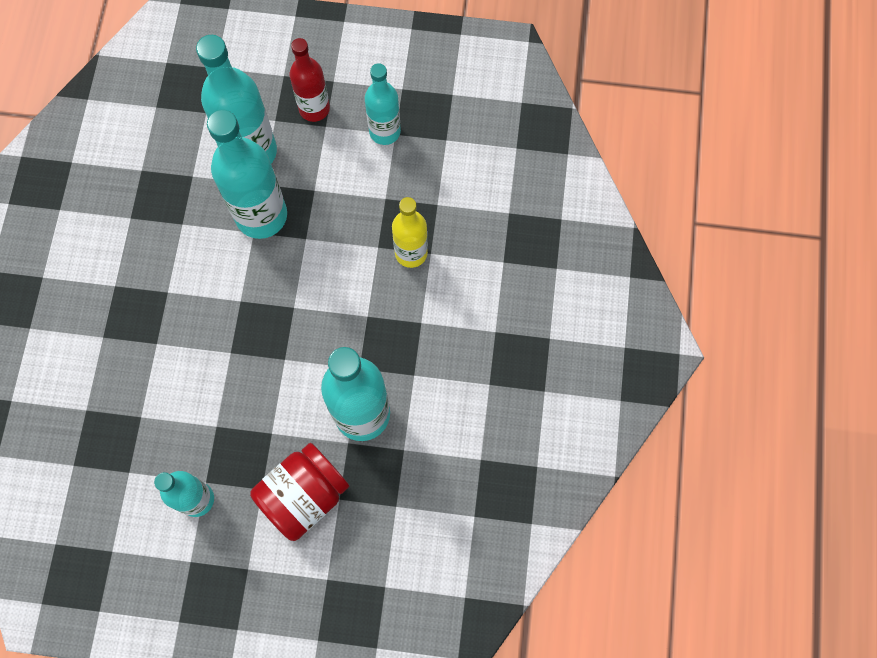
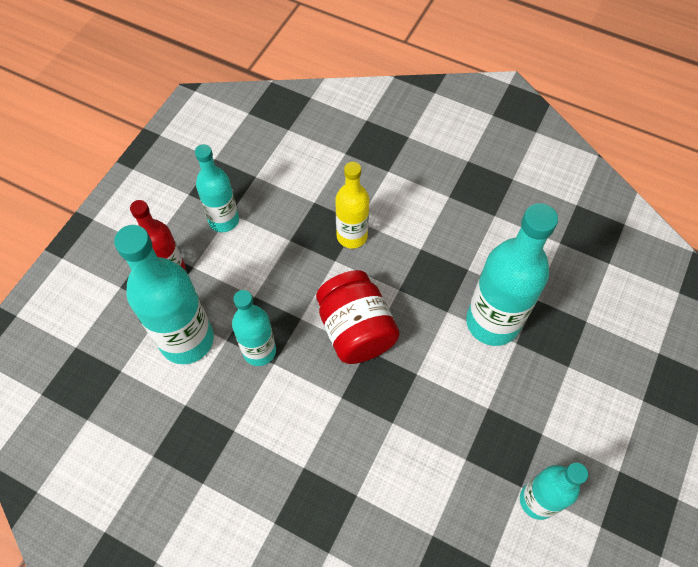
camera: 70 degrees left, 10 degrees down
(261, 215) = (259, 351): turquoise bottle -> turquoise bottle, size x0.61
(304, 495) = (558, 396): red jar -> red jar (356, 330)

